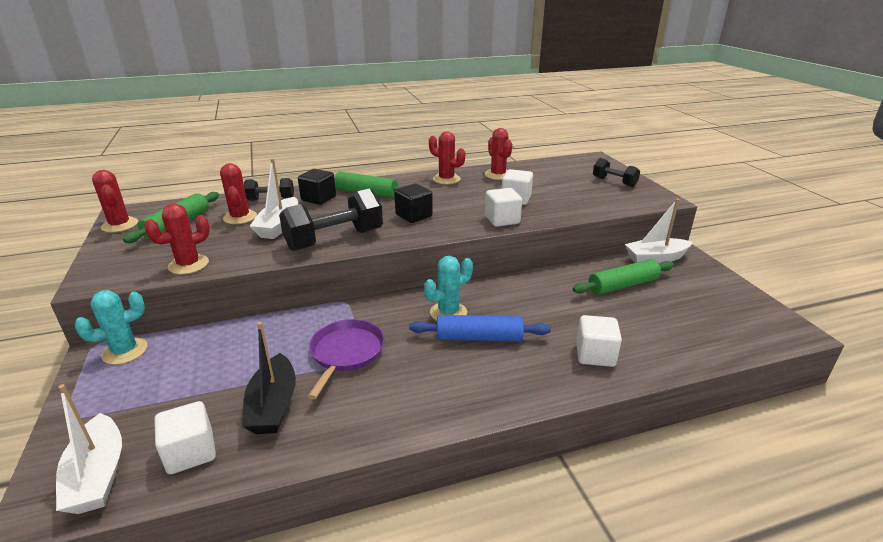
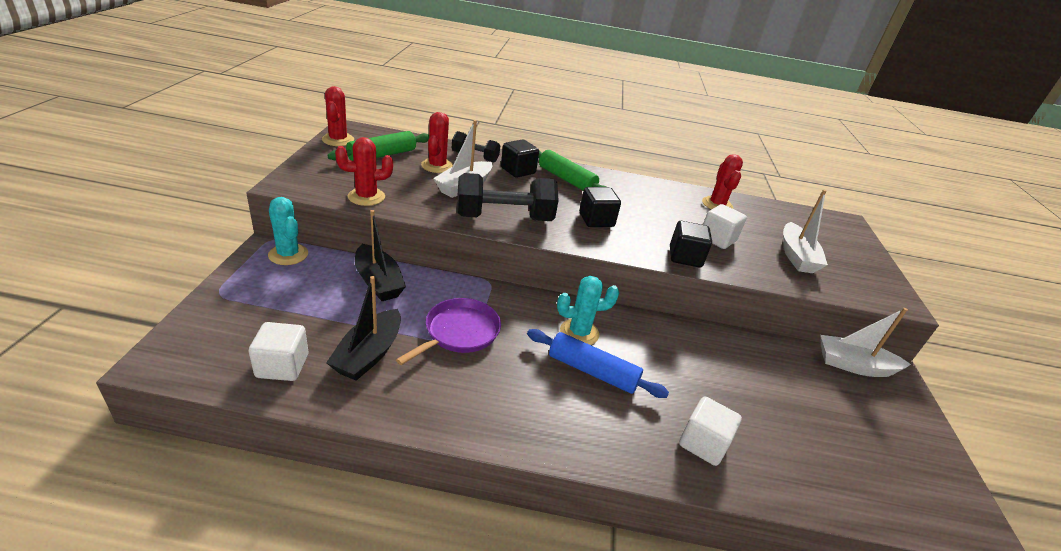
camera: 20 degrees right, 5 degrees up
(98, 475) = (209, 352): white boat -> white boat (796, 256)
(125, 351) = (288, 254): turquoise cactus -> turquoise cactus turned 60 degrees clockwise
(239, 340) = (378, 282): none -> black boat
(446, 179) = (657, 191): red cactus -> none
(502, 220) = (685, 257): white cube -> black cube
(614, 182) = (850, 258): black dumbbell -> none
(622, 285) = (790, 380): green rolling pin -> none

